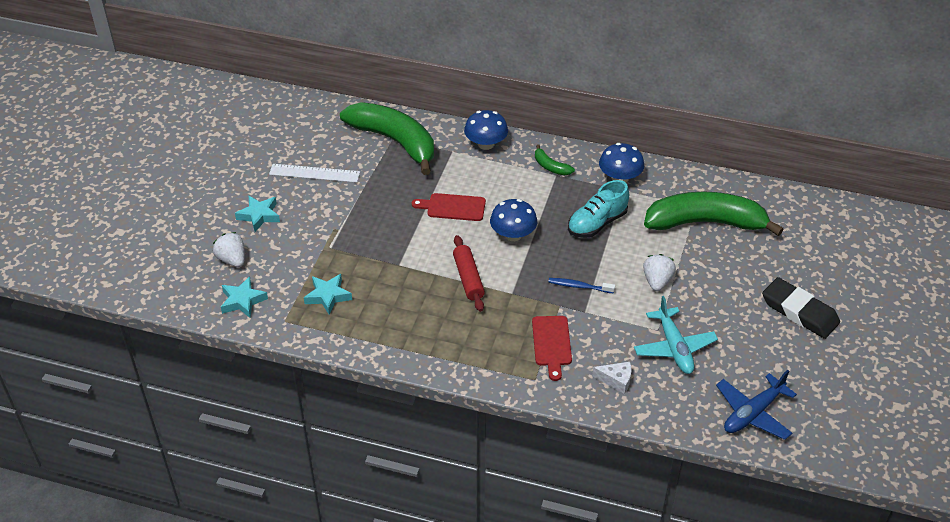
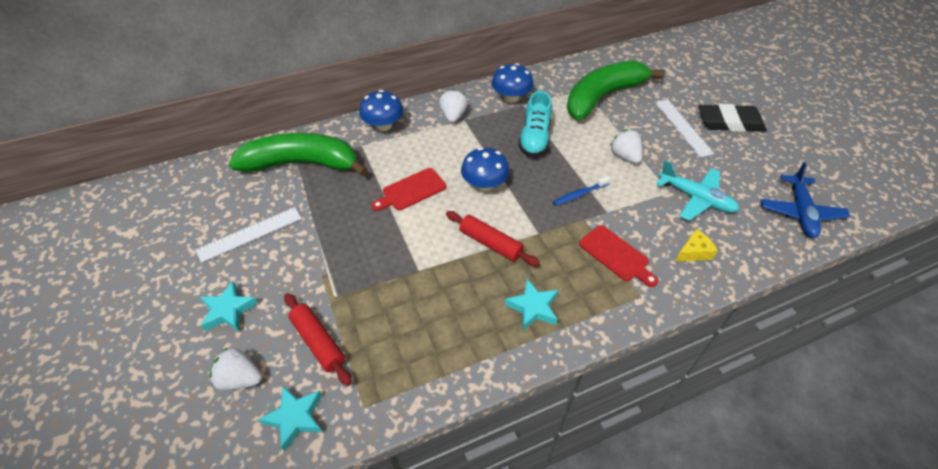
camera: 40 degrees left, 5 degrees up
(293, 268) = (318, 342): none -> red rolling pin
(328, 296) = (383, 347): turquoise star -> turquoise star (533, 308)
(551, 167) = (453, 116): green banana -> white strawberry
(616, 380) = (694, 252): white cheese -> yellow cheese
(746, 289) = (683, 127): none -> white ruler

